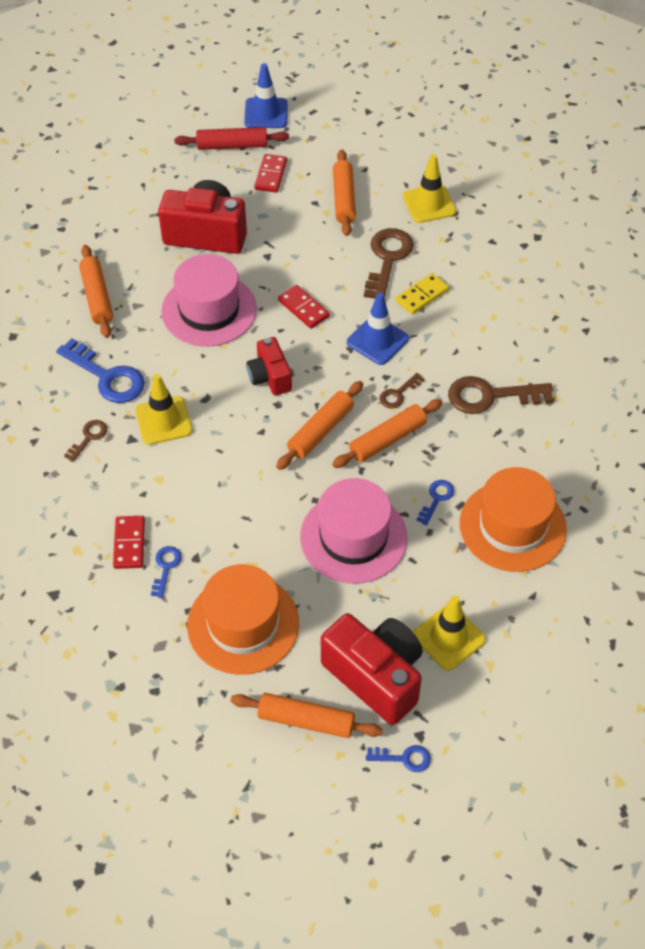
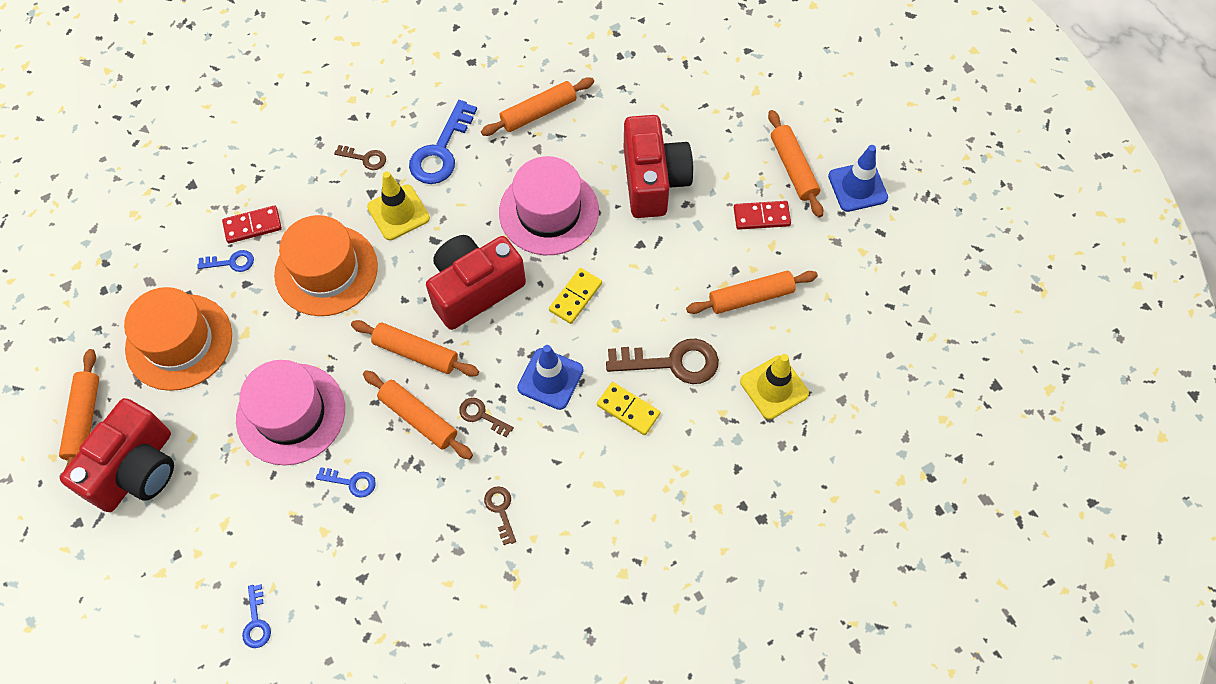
camera: 75 degrees right, 10 degrees up
(232, 146) = (793, 168): red rolling pin -> orange rolling pin
(270, 377) = (474, 289): red camera -> red camera, size x1.72
(303, 308) = (575, 297): red domino -> yellow domino
(404, 758) = (52, 514): blue key -> blue key (256, 622)
(449, 637) = (186, 528): yellow traffic cone -> none
(490, 396) = (500, 510): brown key -> brown key, size x0.52
(512, 526) = (330, 565): orange hat -> orange hat (326, 270)

